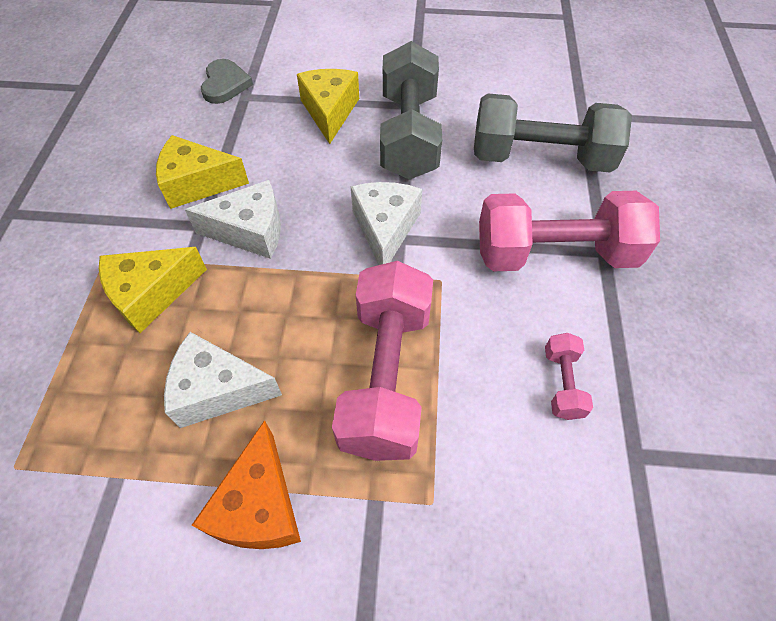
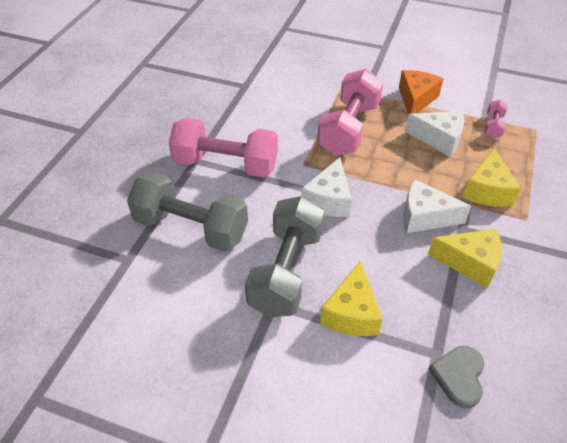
camera: 165 degrees left, 10 degrees down
(151, 294) = (487, 190): yellow cheese -> yellow cheese turned 120 degrees clockwise
(562, 383) = (261, 111): pink dumbbell -> pink dumbbell (493, 126)

